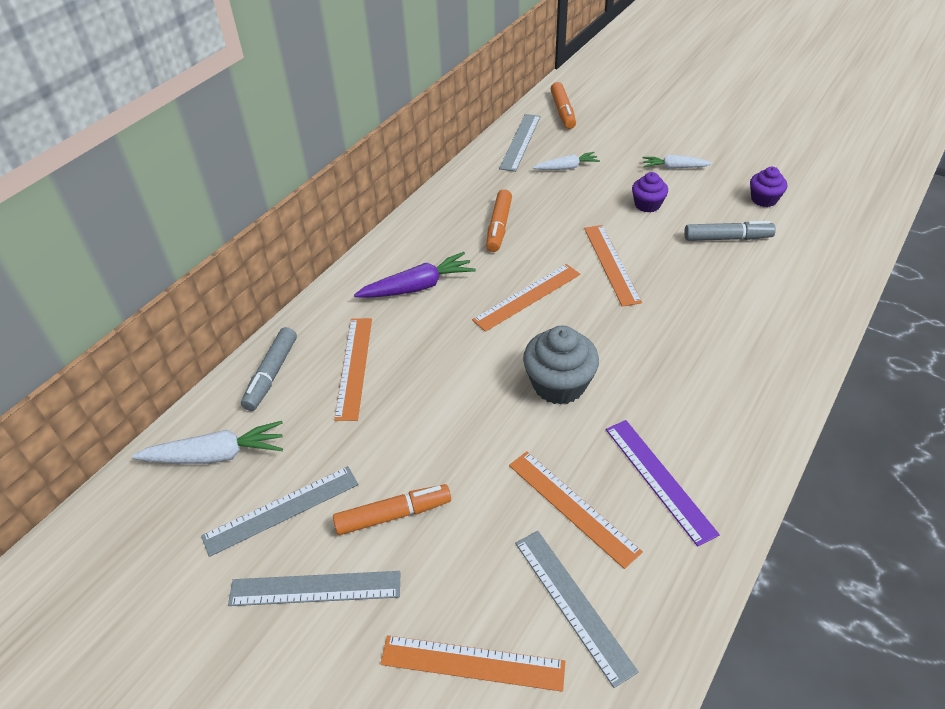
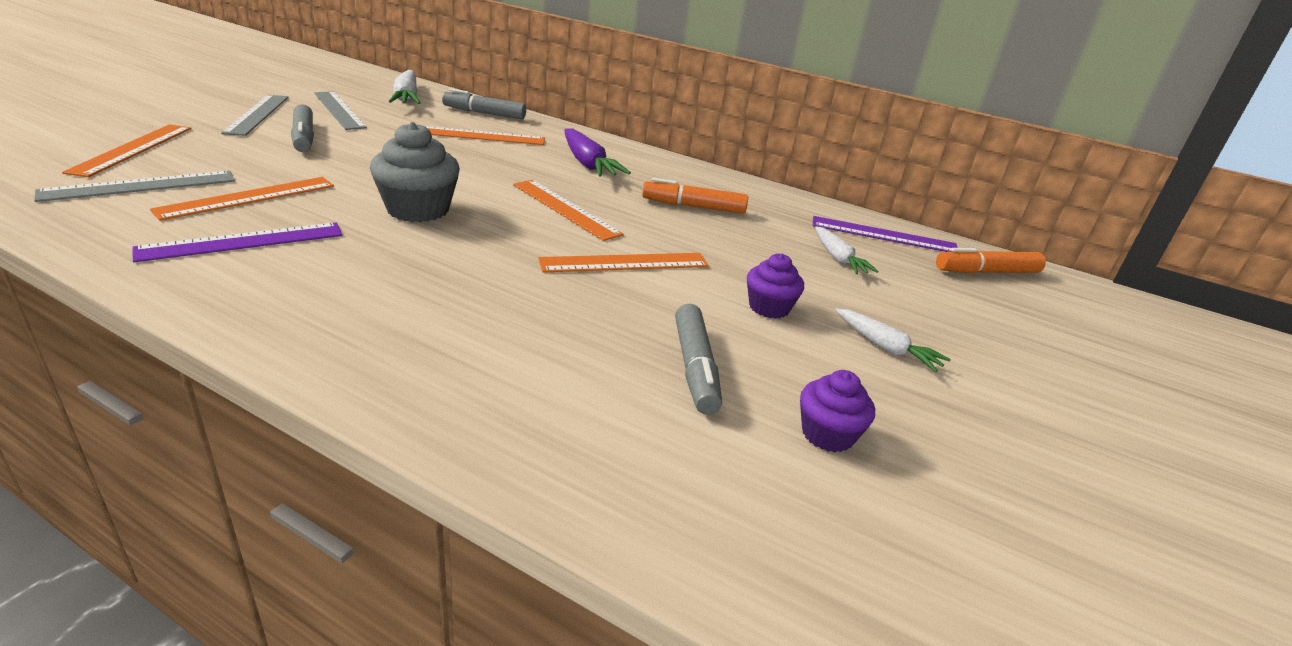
camera: 80 degrees right, 15 degrees down
(393, 515) = (304, 137): orange marker -> grey marker
(520, 142) = (884, 235): grey ruler -> purple ruler
(674, 167) = (886, 348): white carrot -> white carrot turned 135 degrees clockwise

